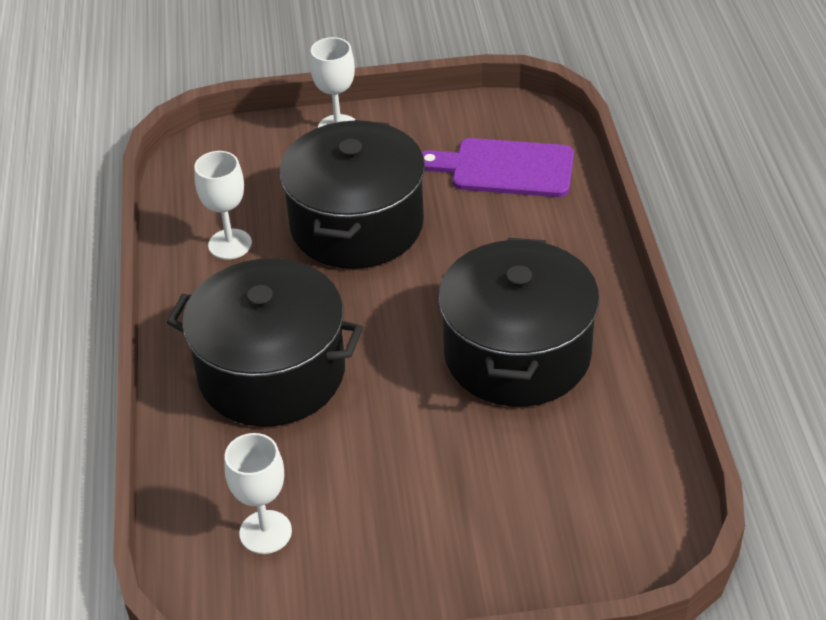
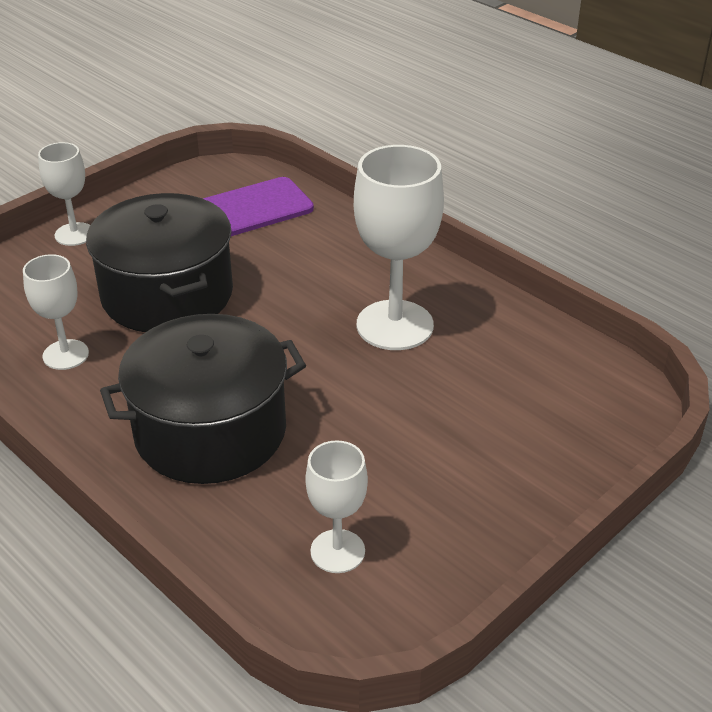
camera: 40 degrees left, 5 degrees down
(517, 354) = (395, 325): black pot -> white goblet

